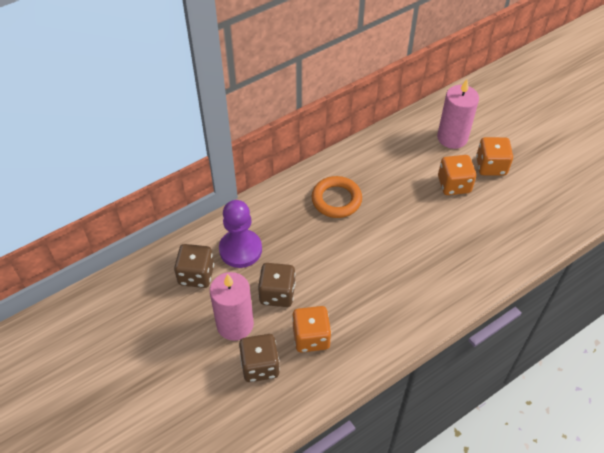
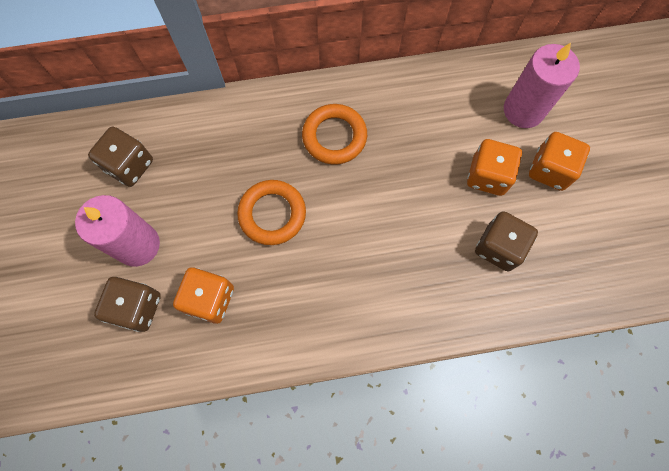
camera: 25 degrees right, 20 degrees up
(240, 249) = (192, 155): purple pawn -> none
(277, 294) = (202, 228): brown dice -> brown dice (498, 247)
(322, 265) = (272, 214): none -> orange ring

